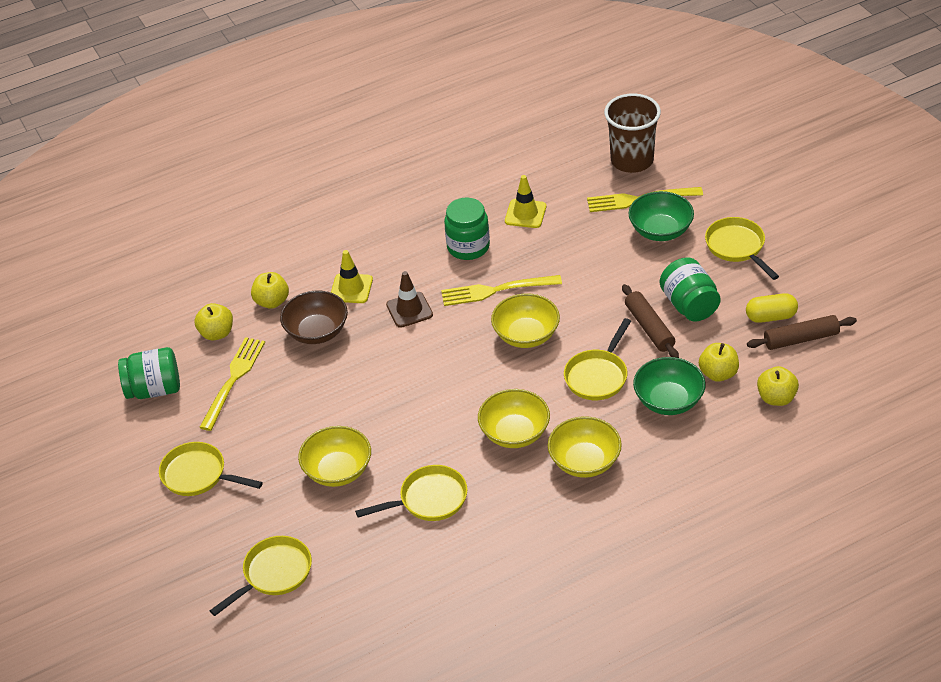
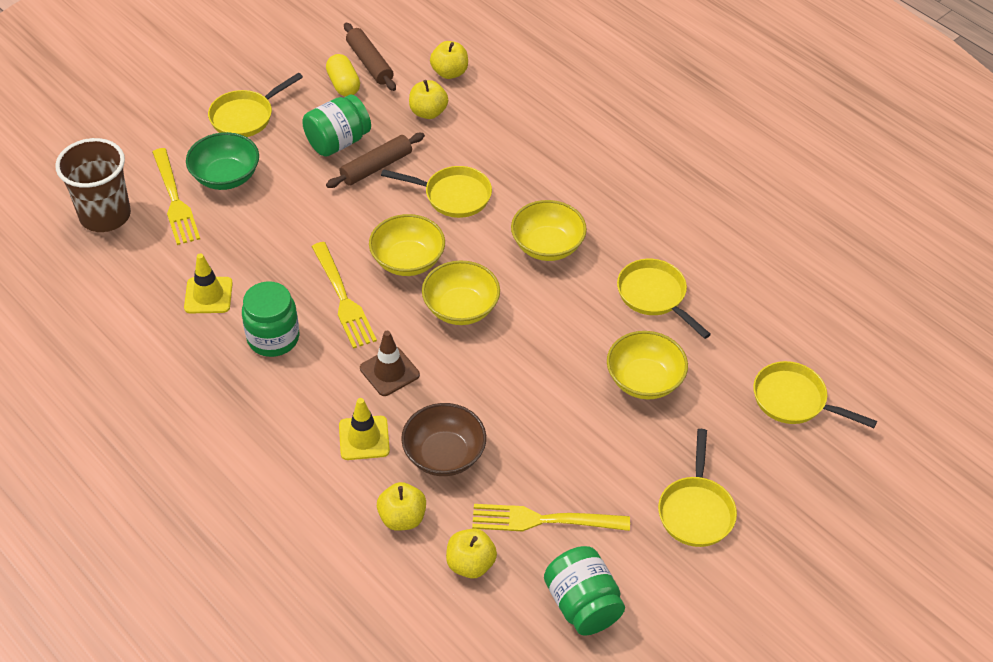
camera: 110 degrees left, 5 degrees up
(584, 461) = (567, 189): yellow bowl -> yellow bowl (461, 308)
(668, 401) = (472, 141): green bowl -> none

